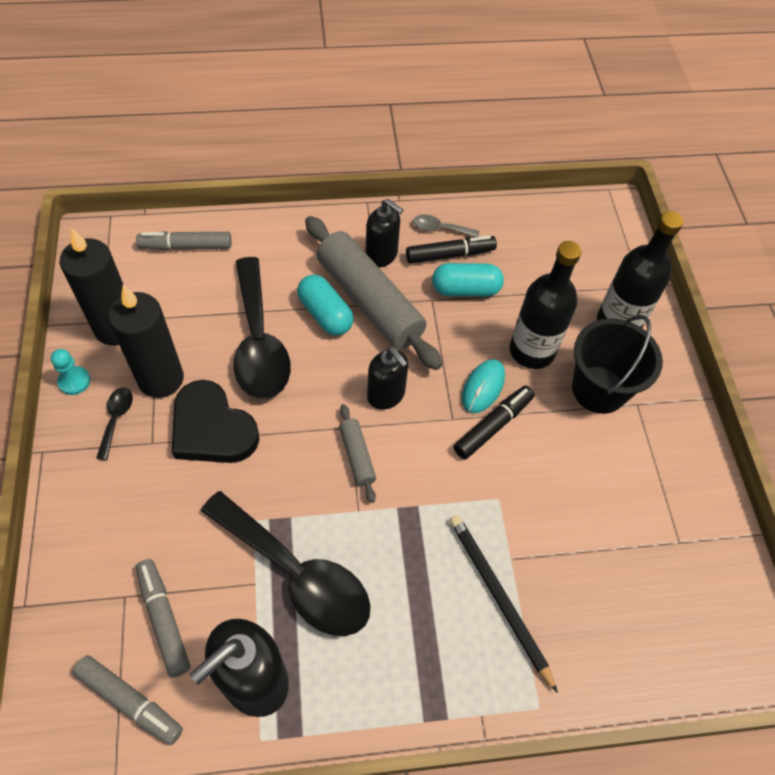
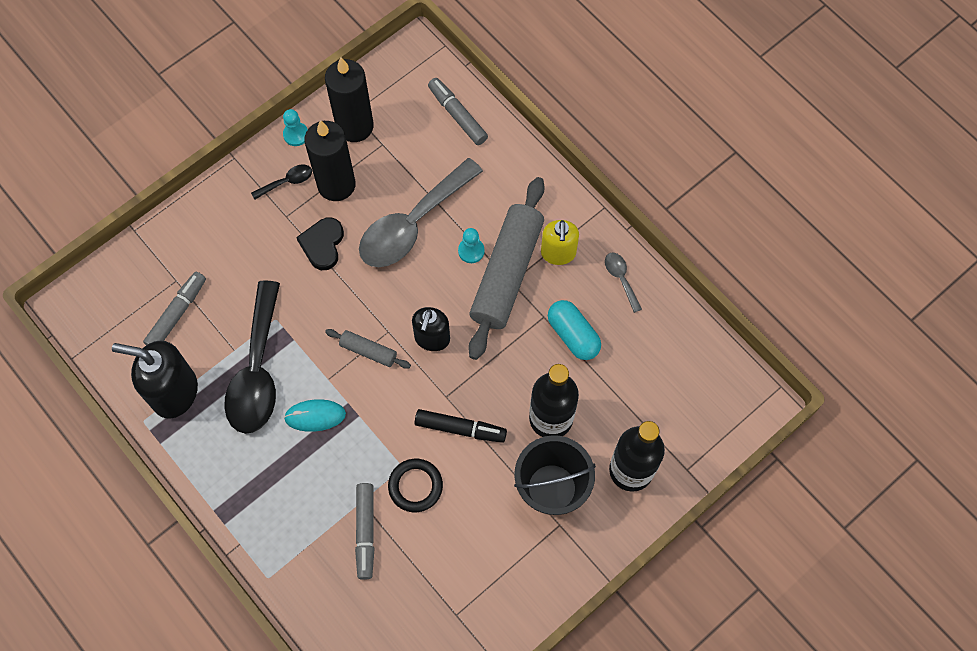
camera: 60 degrees right, 10 degrees up
(130, 702) = (118, 332): grey marker -> grey marker (365, 532)
(212, 428) = (322, 244): black heart -> black heart, size x0.67
(259, 342) = (412, 224): black spoon -> grey spoon
(325, 314) = (471, 251): turquoise capsule -> turquoise pawn
(357, 456) = (368, 351): grey rolling pin -> grey rolling pin turned 75 degrees clockwise
(381, 255) = (558, 253): black soap dispenser -> yellow soap dispenser
(450, 255) = (599, 302): black marker -> none
(483, 387) = (489, 402): turquoise mouse -> turquoise mouse (315, 416)
(499, 597) = (327, 509): black pencil -> none
(526, 499) = (415, 486): none -> black ring

